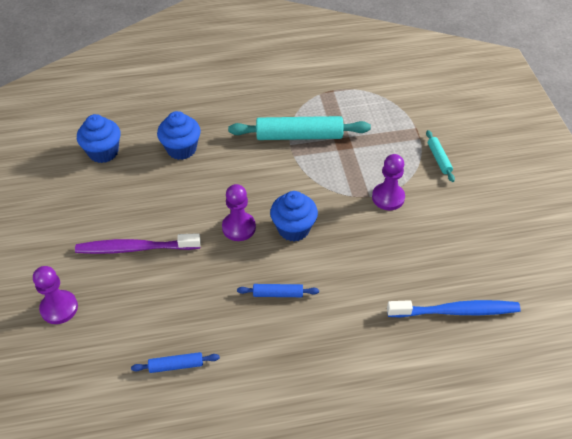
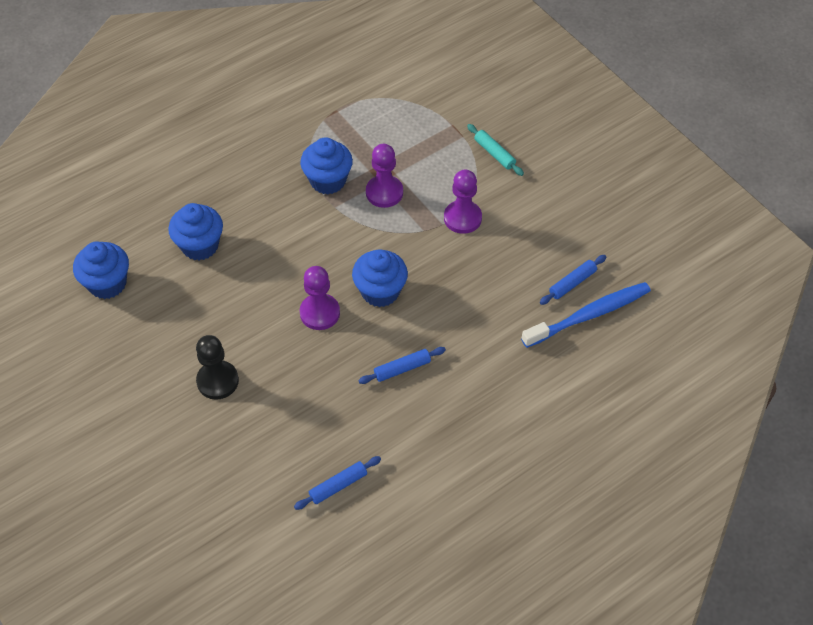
camera: 25 degrees left, 5 degrees up
(59, 308) = (172, 480): purple pawn -> purple pawn (384, 192)
(135, 248) = (217, 381): purple toothbrush -> black pawn
(299, 136) = (328, 180): turquoise rolling pin -> blue cupcake
(454, 280) = (572, 283): none -> blue rolling pin

